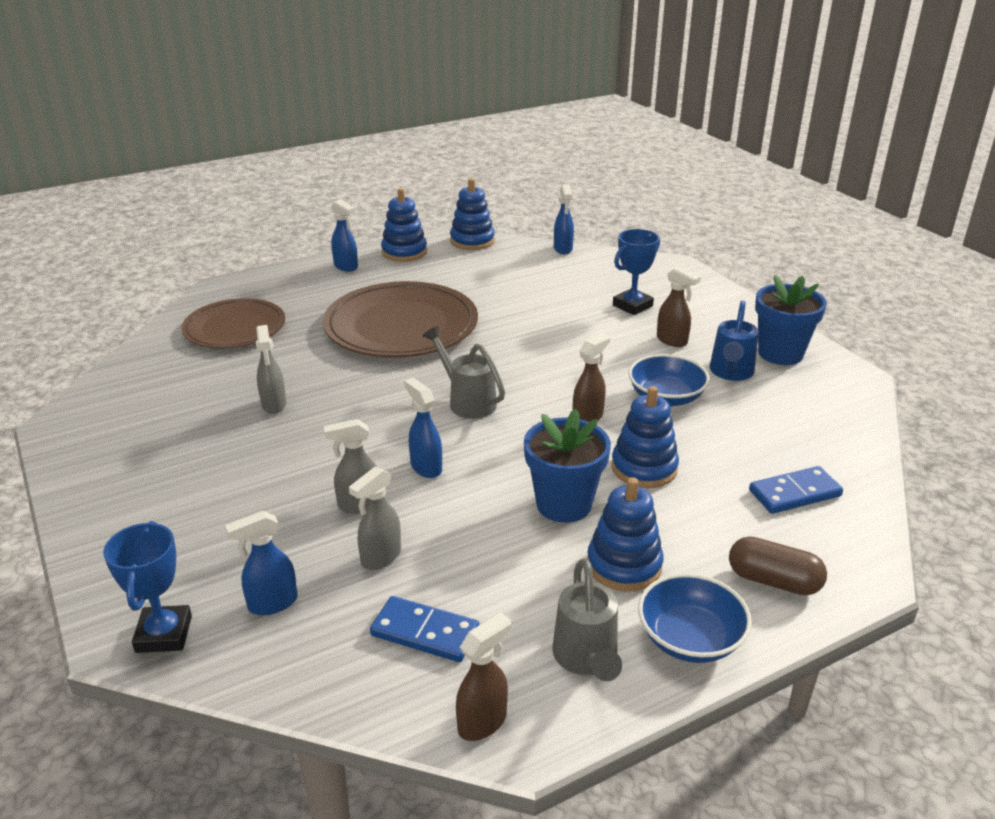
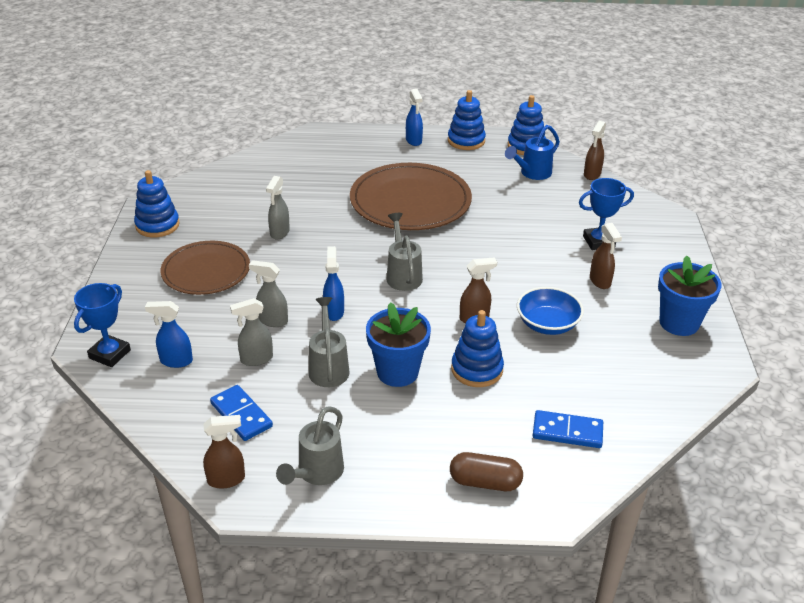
camera: 30 degrees right, 5 degrees up
(235, 328) = (301, 167): brown plate -> brown plate (206, 271)
(479, 530) = (328, 367): none -> grey watering can
(563, 249) = (592, 174): blue spray bottle -> brown spray bottle
(624, 565) = (396, 428): blue stacking toy -> blue stacking toy (157, 225)
(690, 639) = (391, 491): blue bowl -> none
(730, 373) = (619, 324): blue watering can -> blue watering can (532, 174)
(773, 581) = (485, 482): brown capsule -> brown capsule turned 45 degrees counterclockwise

